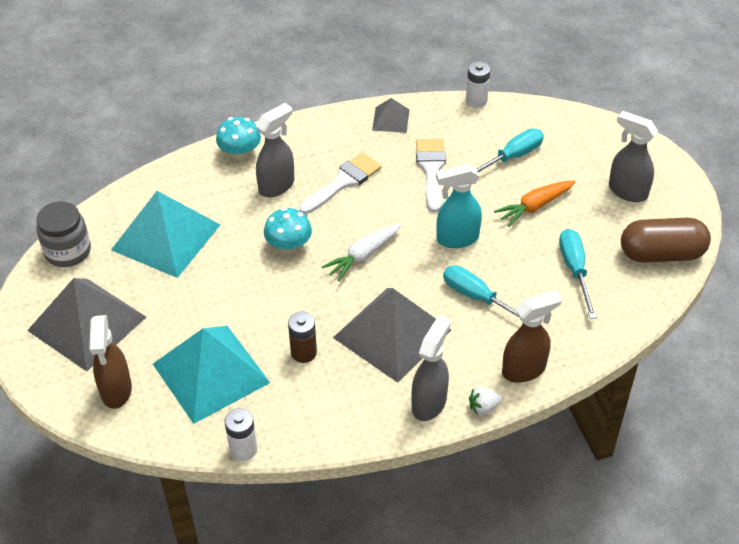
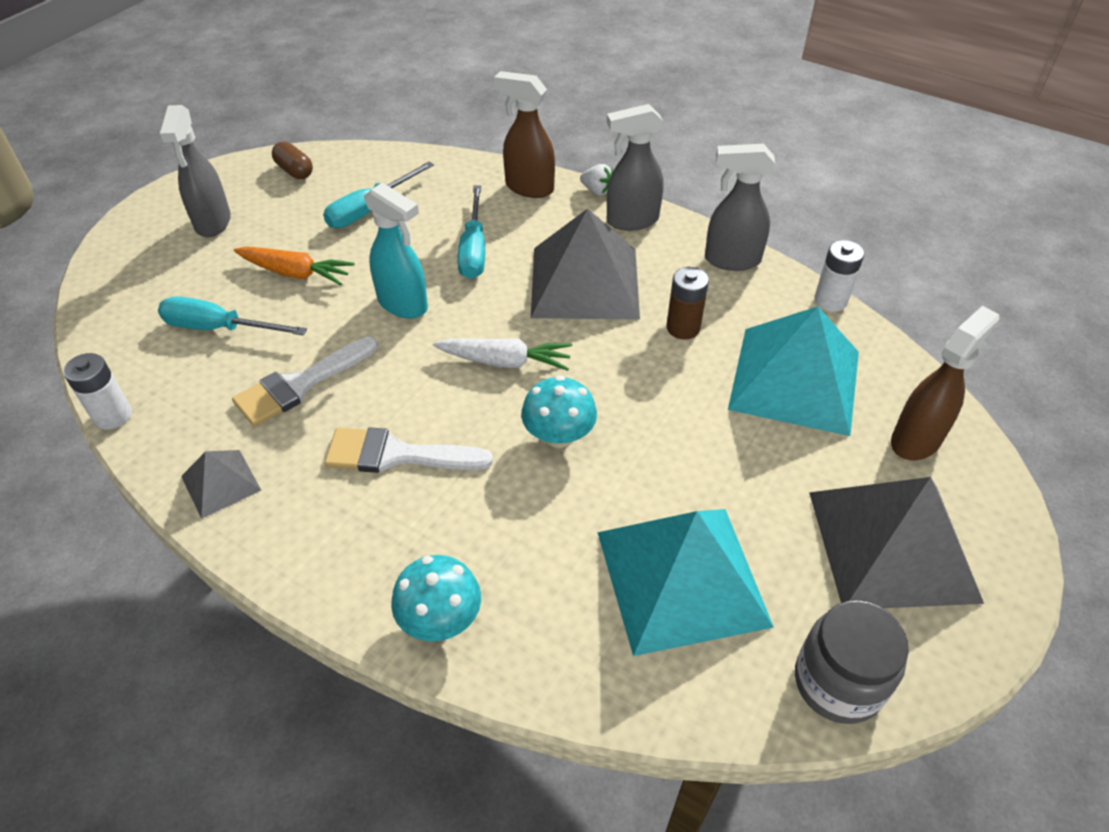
camera: 130 degrees left, 0 degrees up
(277, 186) = (467, 521): grey spray bottle -> grey spray bottle (731, 260)
(661, 254) = (295, 171): brown capsule -> brown capsule, size x0.51

